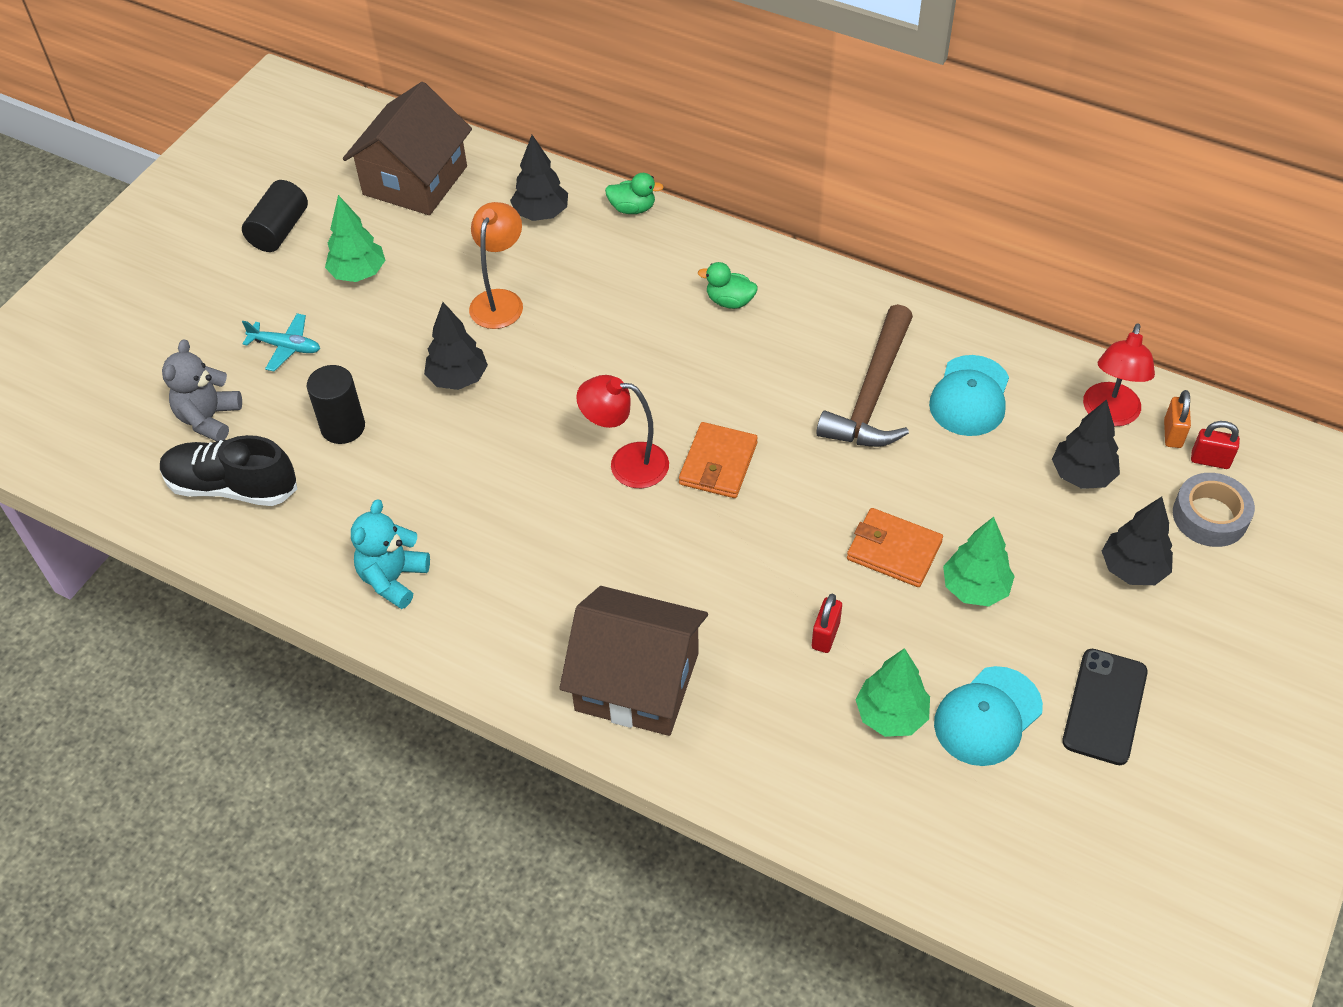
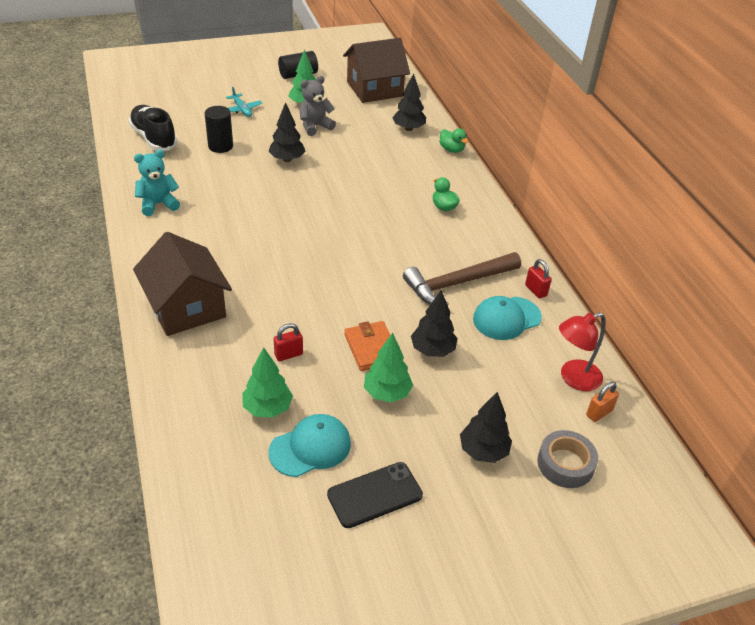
camera: 40 degrees right, 10 degrees down
(209, 418) = (181, 113): grey teddy bear -> grey teddy bear (315, 126)
(500, 300) = (345, 145): orange lamp -> none
(626, 463) = (306, 231): red lamp -> none
(718, 463) = (344, 259): orange wallet -> none
(987, 716) = (310, 447): turquoise cap -> turquoise cap turned 150 degrees clockwise
(1082, 475) = (517, 392): black tree -> black tree (432, 350)
(1210, 460) = (604, 440): red padlock -> red padlock (535, 290)

